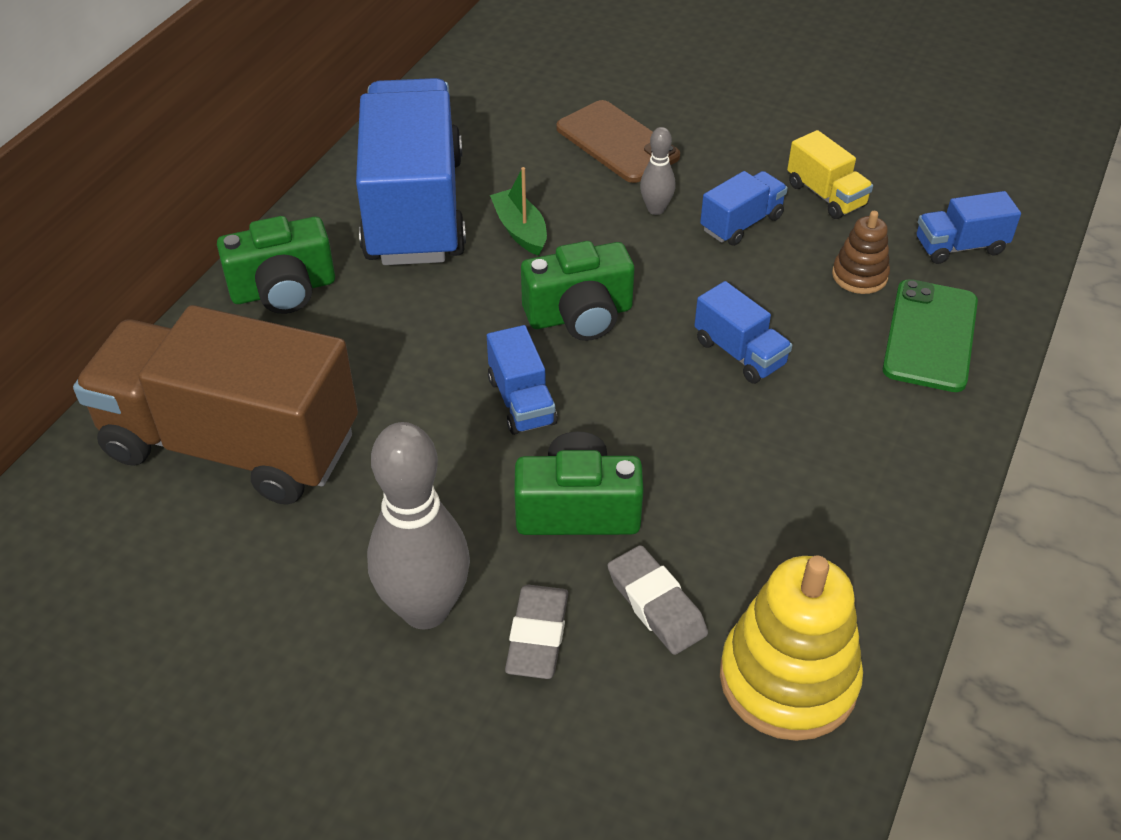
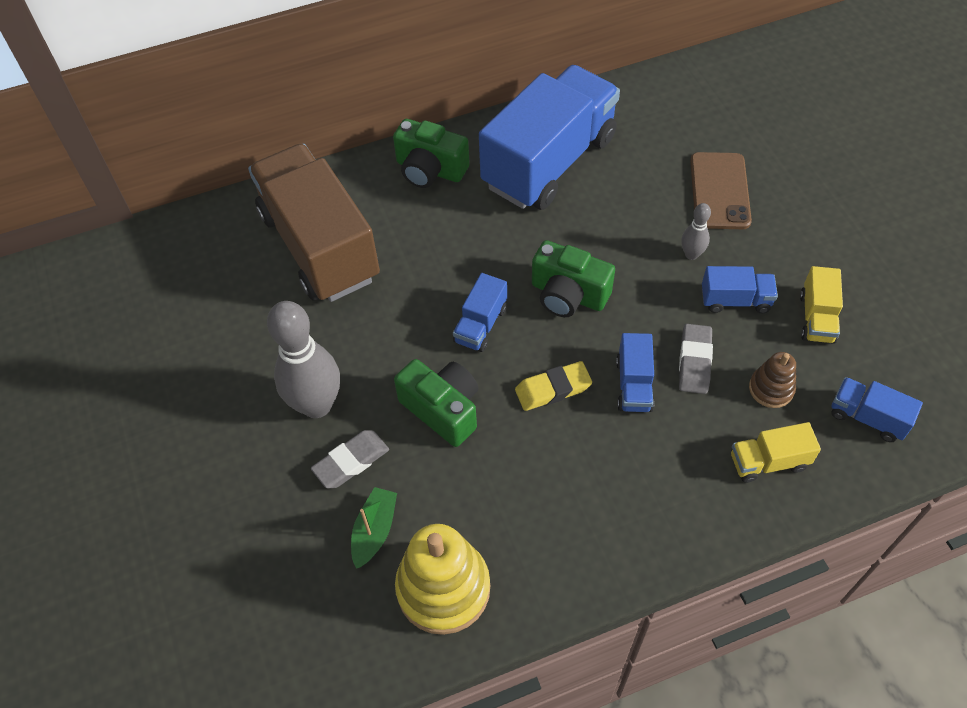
camera: 45 degrees right, 10 degrees up
(520, 230) = (594, 215): green boat -> green boat (374, 531)
(656, 605) = (423, 493): grey eraser -> grey eraser (694, 362)
(668, 410) = (553, 389): none -> yellow eraser
(930, 336) = (768, 462): green phone -> yellow truck

